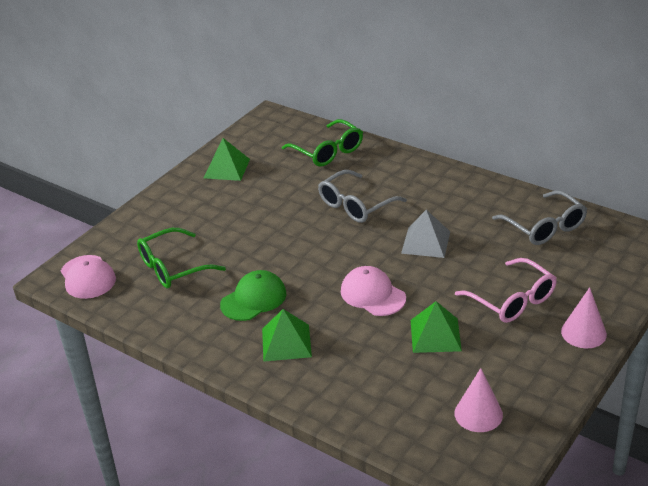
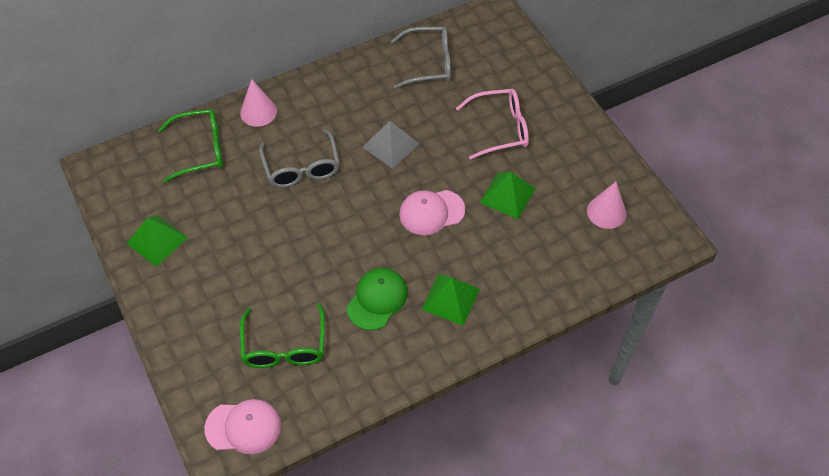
camera: 65 degrees left, 20 degrees up
(253, 299) = (377, 299): green cap -> green cap turned 45 degrees clockwise
(583, 333) = (562, 108): pink cone -> pink cone (258, 112)

